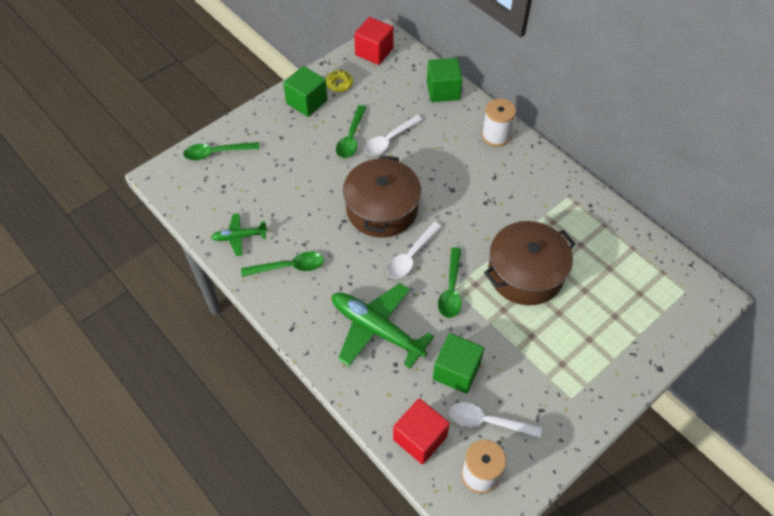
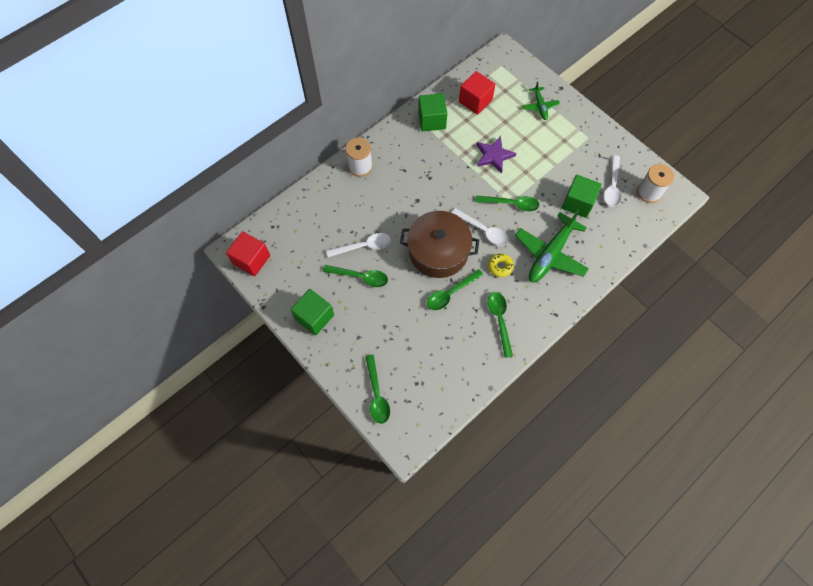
camera: 90 degrees left, 10 degrees up
(239, 237) = (472, 363): green plane -> green plane (540, 106)
(327, 219) = (450, 293): none -> green spoon
(339, 84) = (293, 289): yellow donut -> yellow donut (500, 266)
(389, 140) = (363, 246): white spoon -> white spoon turned 60 degrees counterclockwise
(420, 438) = (630, 226): red cube -> red cube (475, 101)
(443, 91) = (306, 203): green cube -> green cube (432, 120)
(525, 273) = (494, 156): brown pot -> purple star

